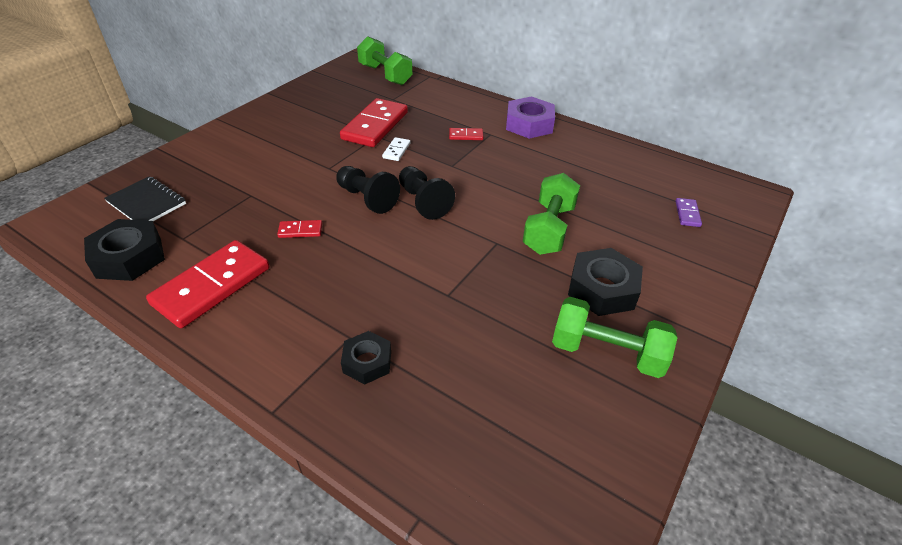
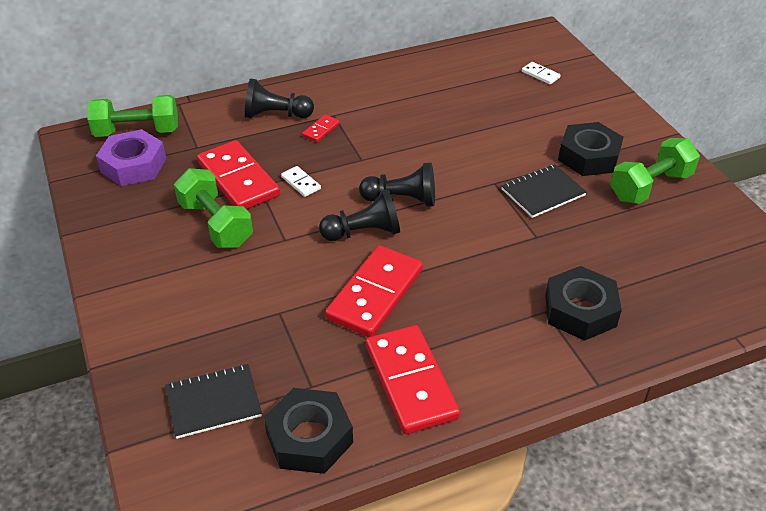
camera: 55 degrees left, 0 degrees up
(300, 231) = (375, 294): red domino -> red domino, size x2.28
(367, 362) = (580, 311): black nut -> black nut, size x1.61
(461, 112) = (276, 115): none -> black pawn
(514, 277) = (543, 192): none -> black notebook
(529, 124) = (342, 86): purple nut -> purple nut (133, 165)
(549, 229) = (501, 148): green dumbbell -> green dumbbell (216, 224)
(687, 214) = (540, 75): purple domino -> white domino

